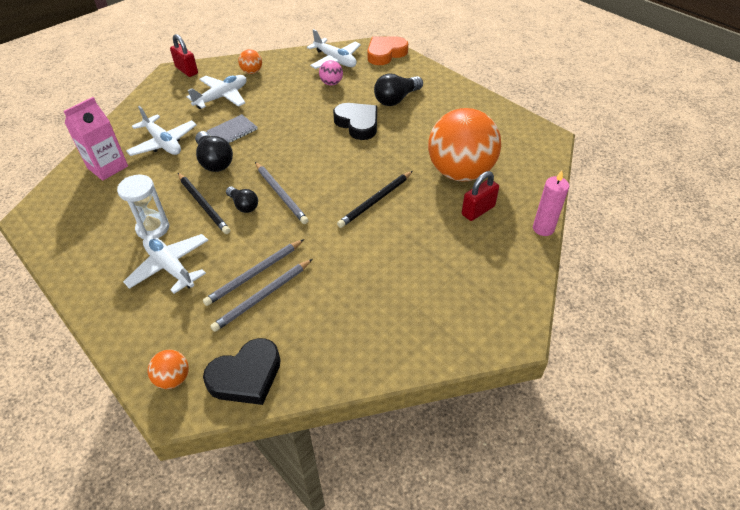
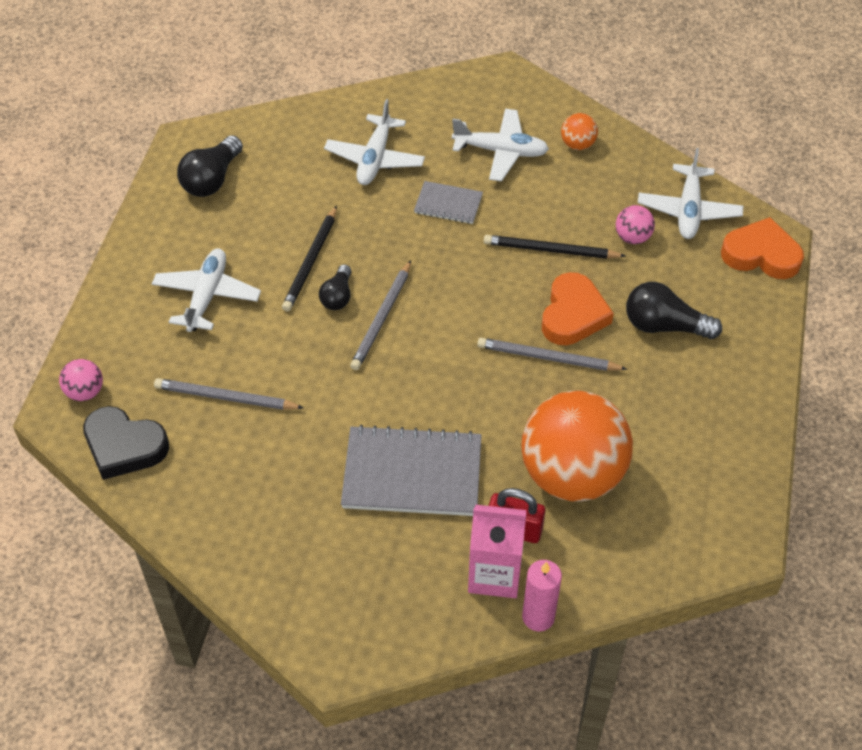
camera: 55 degrees right, 5 degrees up
(107, 167) = (299, 142): pink carton -> pink carton (494, 574)
(153, 228) = (245, 244): white hourglass -> none
(173, 378) = (85, 392): orange ball -> pink ball
(187, 70) = (520, 84): red padlock -> none
(214, 161) = (384, 223): black light bulb -> black light bulb (212, 179)
(254, 274) = (249, 371): grey pencil -> grey pencil (548, 358)
(358, 124) = (573, 314): black heart -> orange heart
(375, 201) = (445, 414): black pencil -> black pencil (550, 250)
(405, 234) = (412, 474): none -> grey notebook

